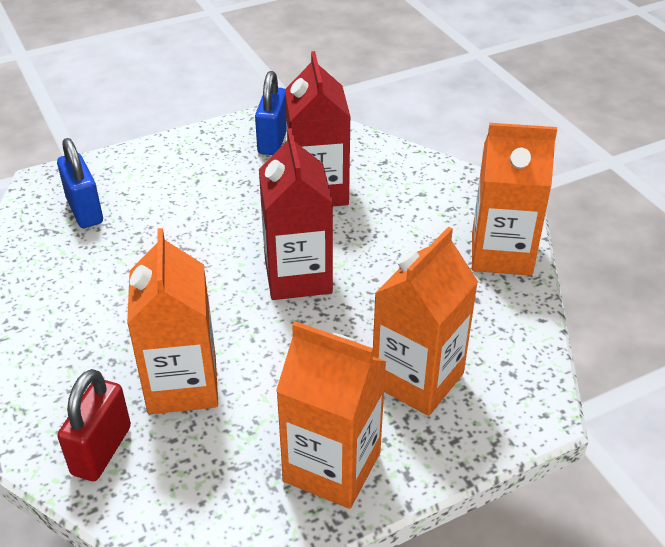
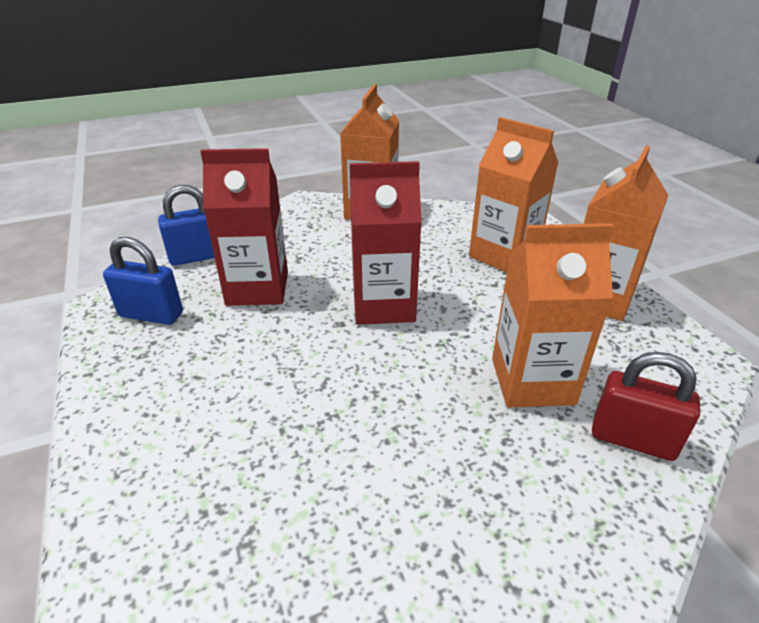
camera: 85 degrees left, 5 degrees down
(85, 211) = (214, 493): blue padlock -> blue padlock (197, 257)

